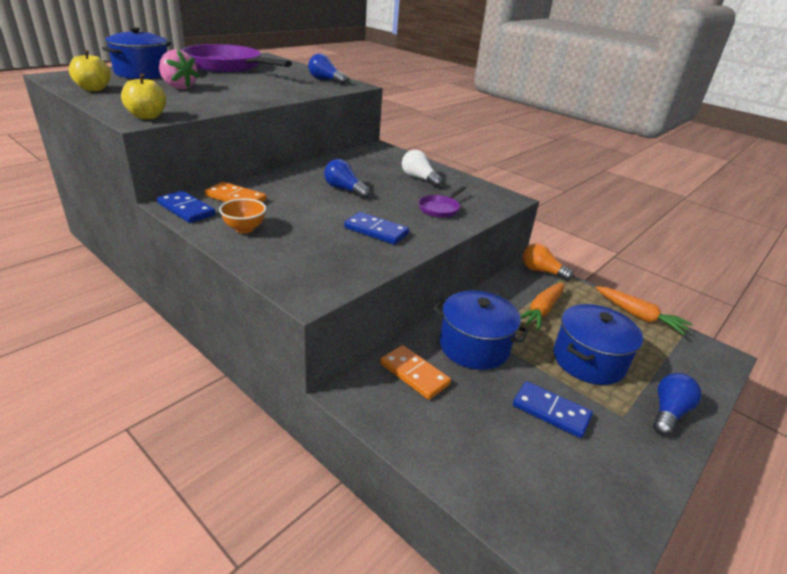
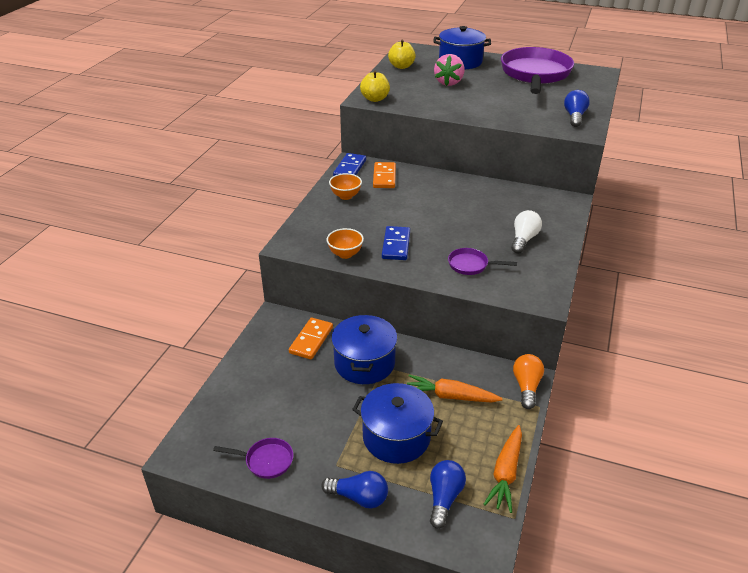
camera: 70 degrees right, 5 degrees up
(344, 189) = (451, 211): blue light bulb -> blue light bulb (444, 498)
(366, 263) = (345, 254): none -> orange bowl
(551, 411) = (315, 419): blue domino -> none
(612, 476) = (266, 461): none -> purple pan

